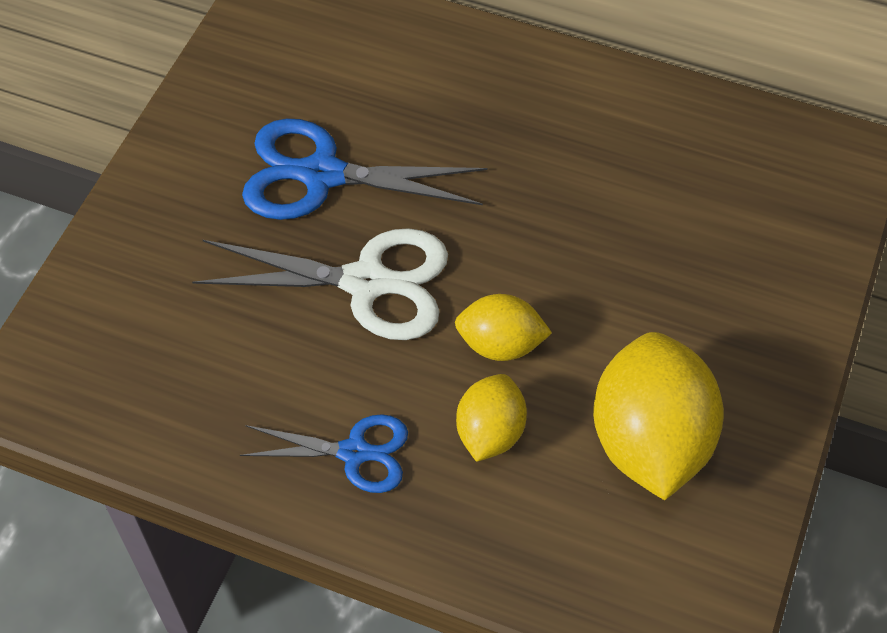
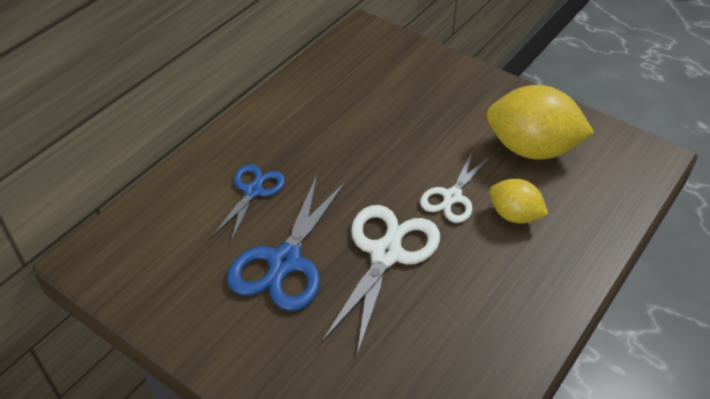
camera: 75 degrees left, 10 degrees down
(355, 452) = (518, 285): blue scissors -> blue scissors (253, 191)
(500, 344) = (452, 197): yellow lemon -> white scissors

